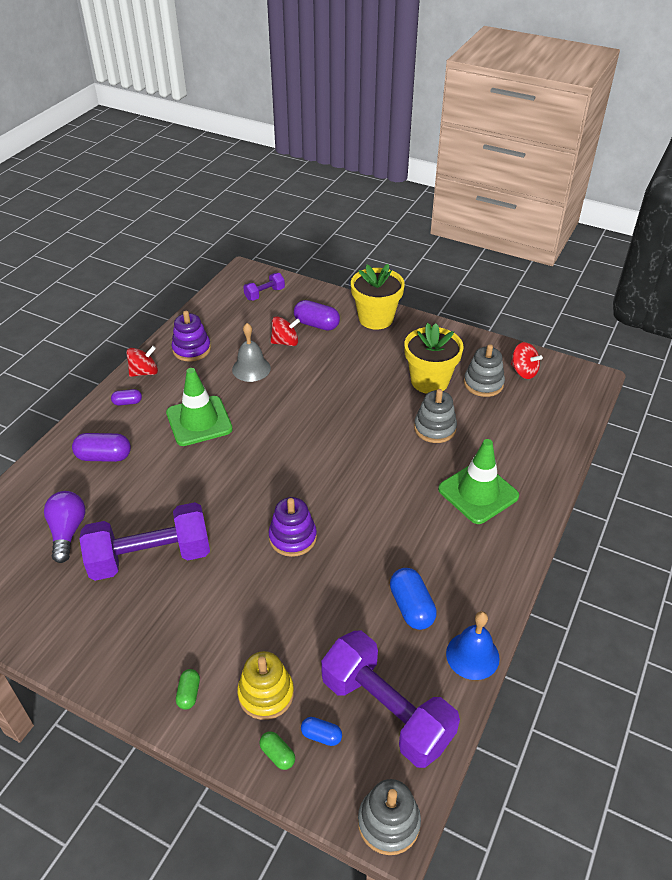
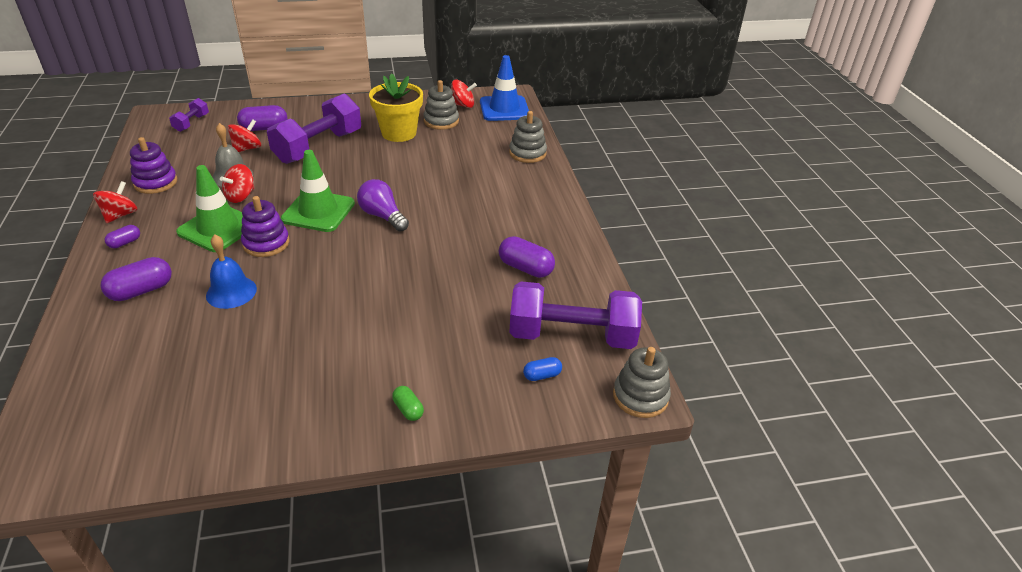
camera: 40 degrees left, 5 degrees down
(67, 532) = (160, 361): purple light bulb -> purple light bulb (382, 216)
(150, 557) = (271, 339): purple dumbbell -> purple dumbbell (318, 147)
(240, 394) = (241, 196): none -> red spinning top
(266, 694) = (473, 374): yellow stacking toy -> none
(277, 754) = (522, 405): green capsule -> none
(292, 537) = (389, 269): purple stacking toy -> purple stacking toy (266, 243)
(376, 318) = (314, 109): yellow flower pot -> none
(411, 607) = (525, 268): blue capsule -> purple capsule
(435, 428) = (432, 159): grey stacking toy -> grey stacking toy (527, 153)
(472, 655) = (595, 275): blue bell -> blue bell (231, 292)
(478, 493) = (503, 184): green traffic cone -> green traffic cone (318, 211)
(564, 395) = (504, 109): none -> blue traffic cone

